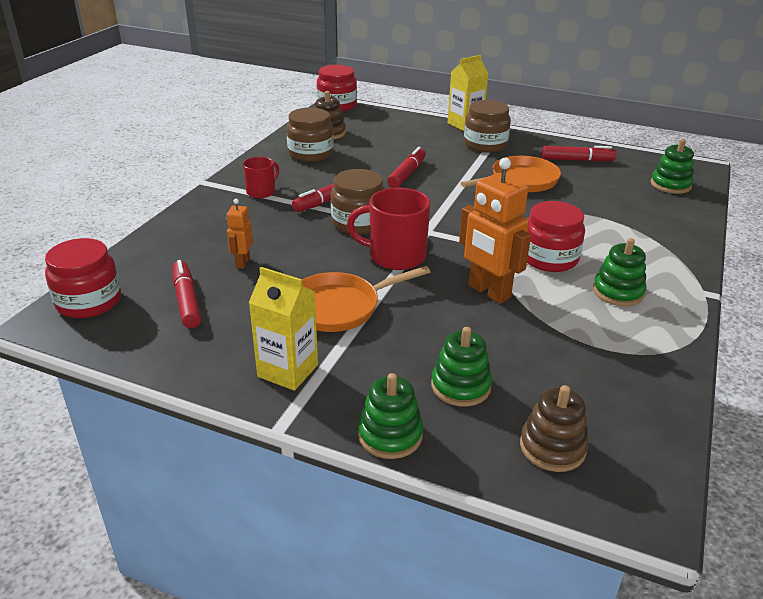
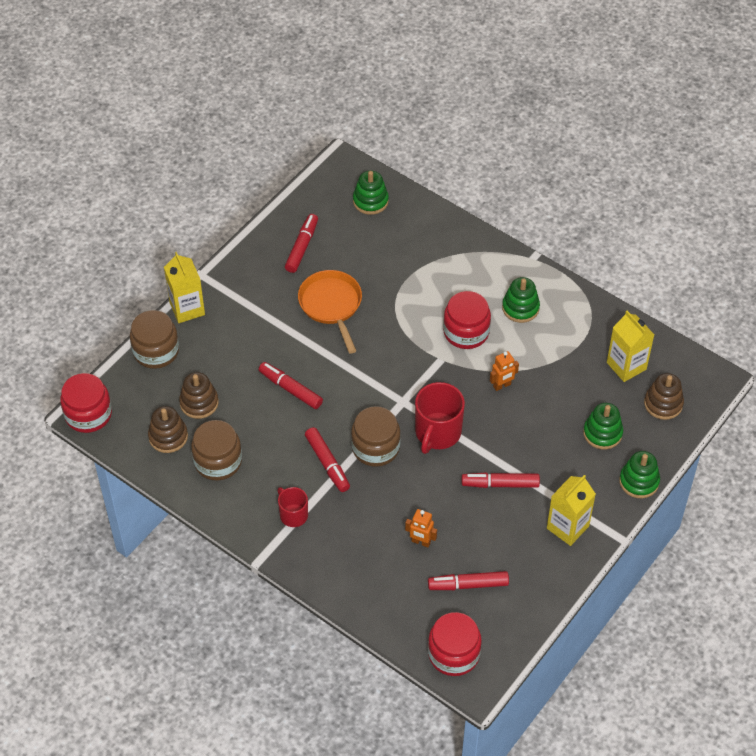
camera: 75 degrees left, 20 degrees up
(339, 307) = (500, 484): orange pan -> red marker
(369, 140) = (199, 403): none -> brown stacking toy
(485, 145) = (244, 307): brown jar -> brown jar (156, 351)
(488, 292) = (502, 385): orange robot -> orange robot, size x0.52
(596, 397) = (626, 366): none -> yellow carton

